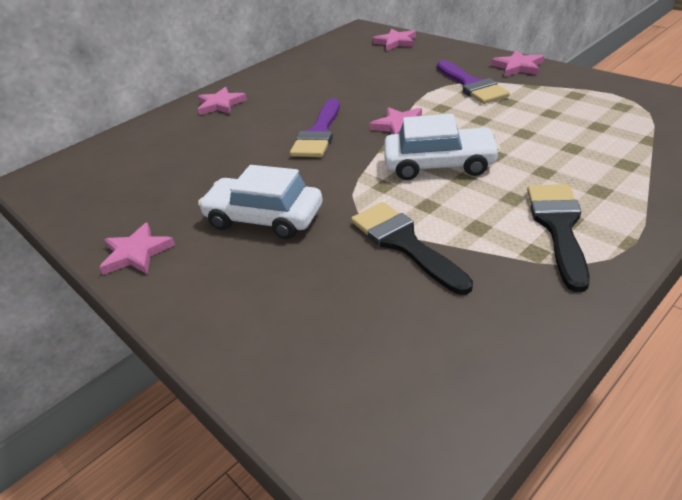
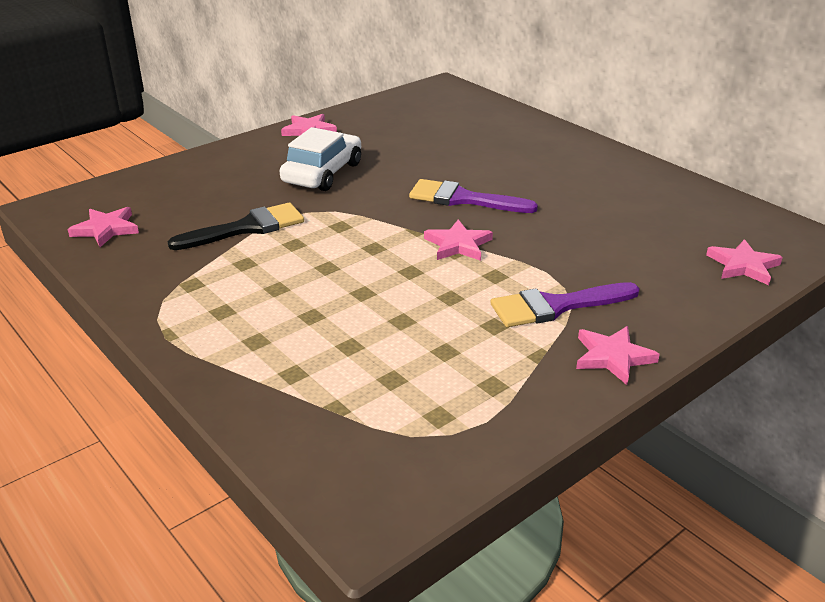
camera: 90 degrees right, 5 degrees down
(220, 104) = (558, 149): pink star -> pink star (106, 229)
(439, 164) = (361, 258): white car -> none
(558, 227) = (216, 303): black brush -> none

